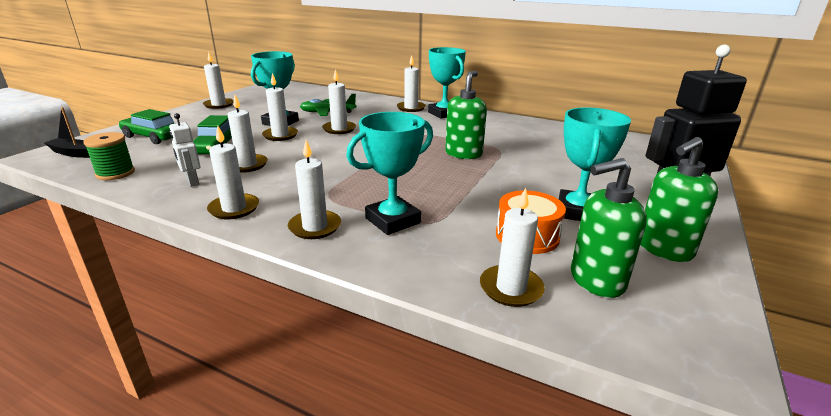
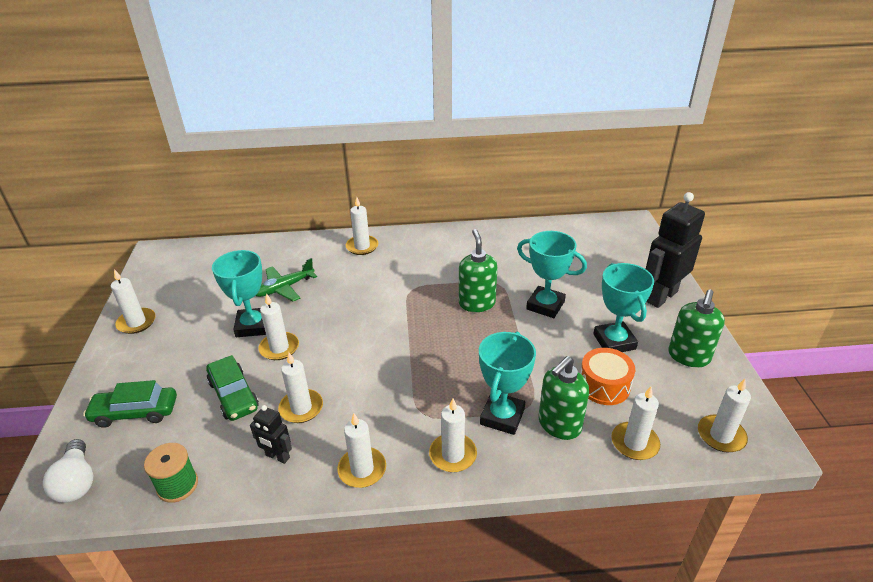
camera: 30 degrees left, 10 degrees up
(74, 153) = (77, 481): black boat -> white light bulb
(192, 182) = (277, 456): white robot -> black robot
(339, 129) = (328, 312): white candle -> white candle (721, 435)
(444, 113) = (403, 245): turquoise trophy -> turquoise trophy (545, 305)
(596, 280) = (673, 408): green soap dispenser -> green soap dispenser (559, 425)

